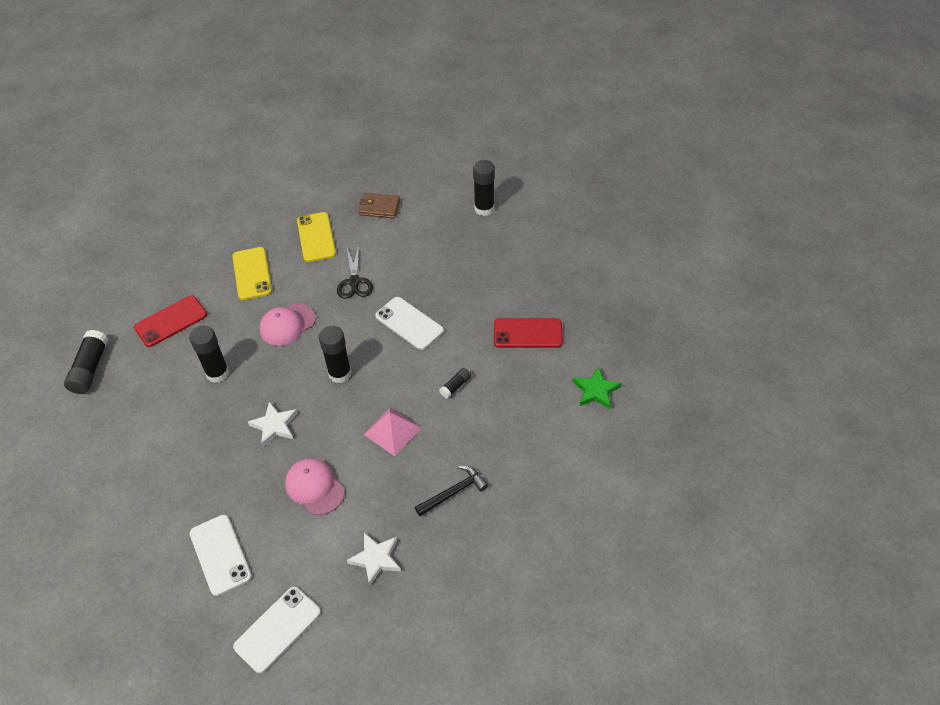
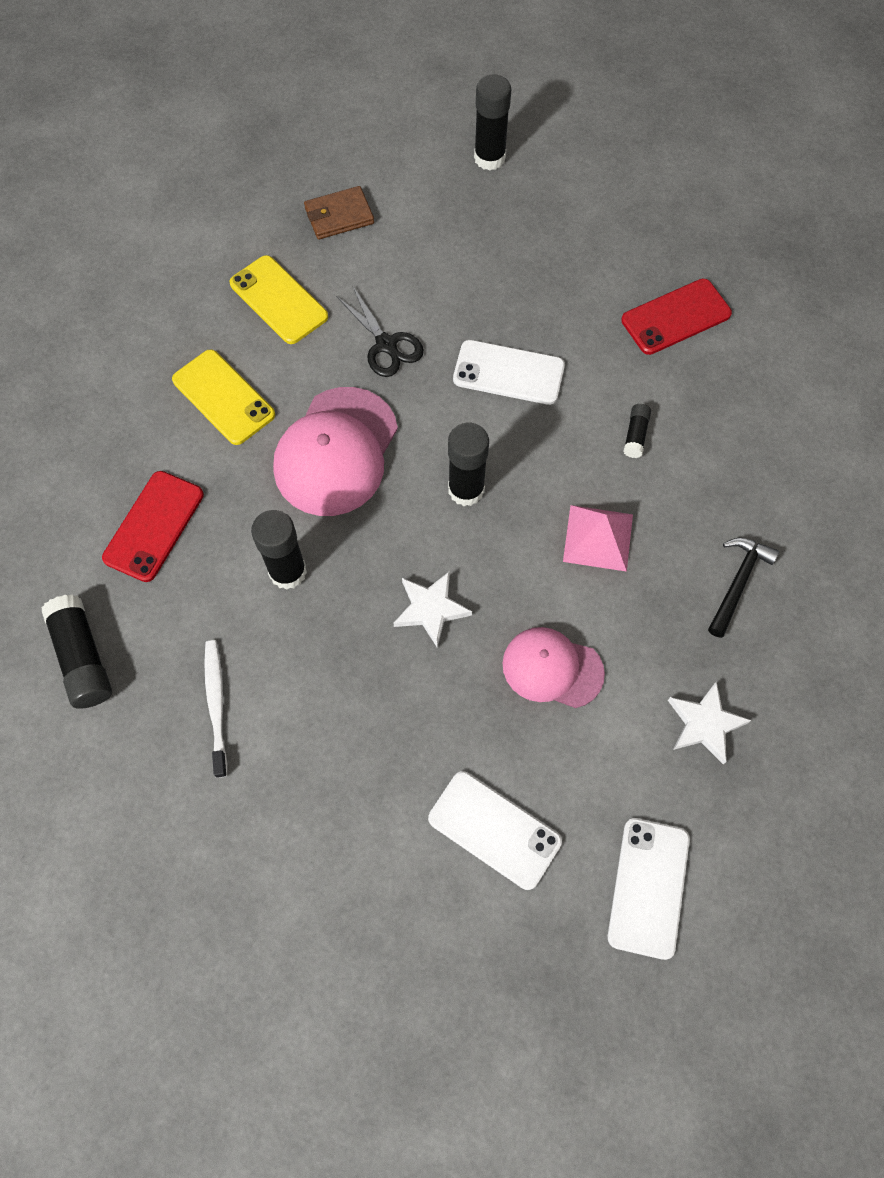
camera: 30 degrees left, 15 degrees up
(133, 421) = (216, 705): none -> white toothbrush
(287, 324) = (336, 452): pink cap -> pink cap, size x1.56
(596, 390) = (815, 358): green star -> none

